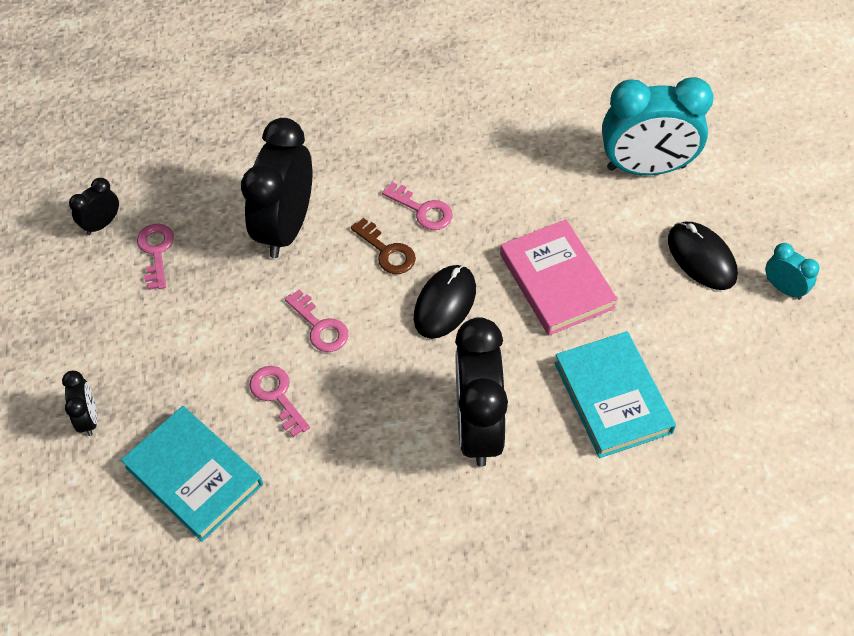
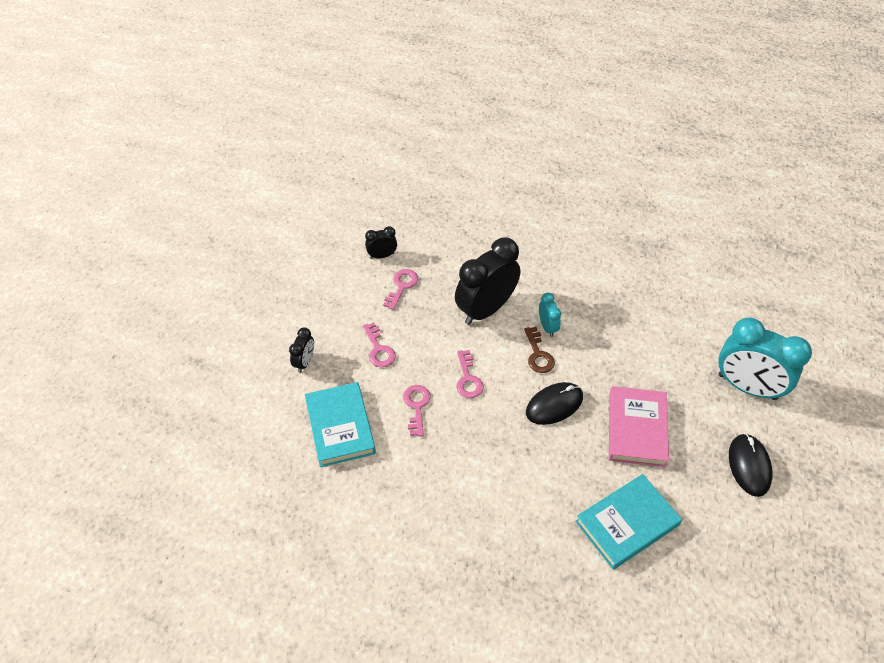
camera: 30 degrees right, 5 degrees down
(422, 210) = (577, 340): pink key -> pink key (378, 349)
(478, 427) = (526, 492): black clock -> none
(612, 397) = (627, 523): turquoise book -> turquoise book turned 45 degrees clockwise
(784, 288) = (798, 518): turquoise clock -> turquoise clock (547, 327)

